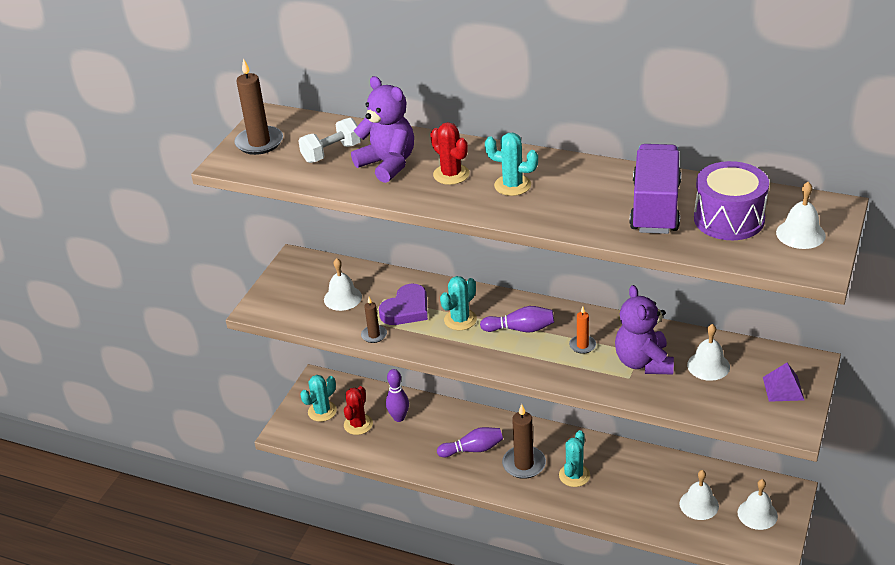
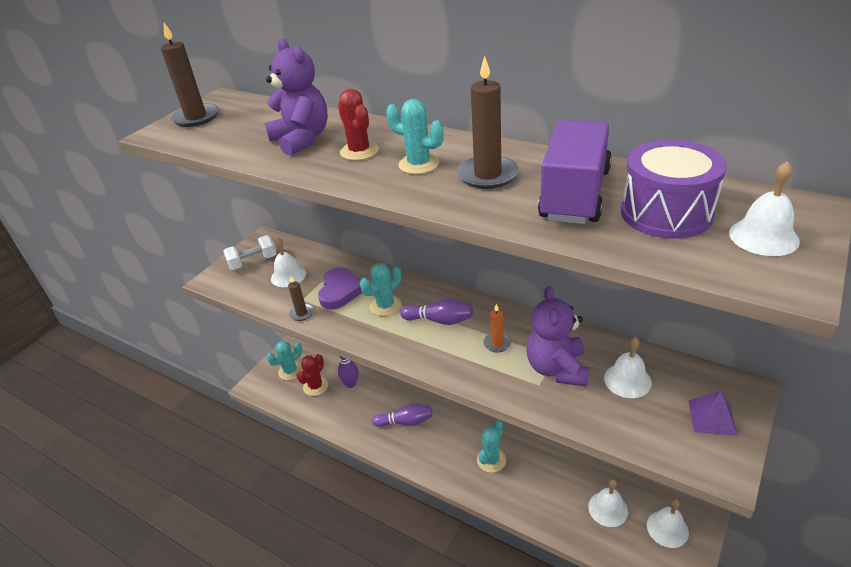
camera: 10 degrees right, 0 degrees up
(331, 153) = (255, 128): white dumbbell -> white dumbbell (253, 262)
(406, 309) = (340, 291): purple heart -> purple heart turned 45 degrees counterclockwise
(524, 464) = (447, 442): brown candle -> brown candle (487, 175)

